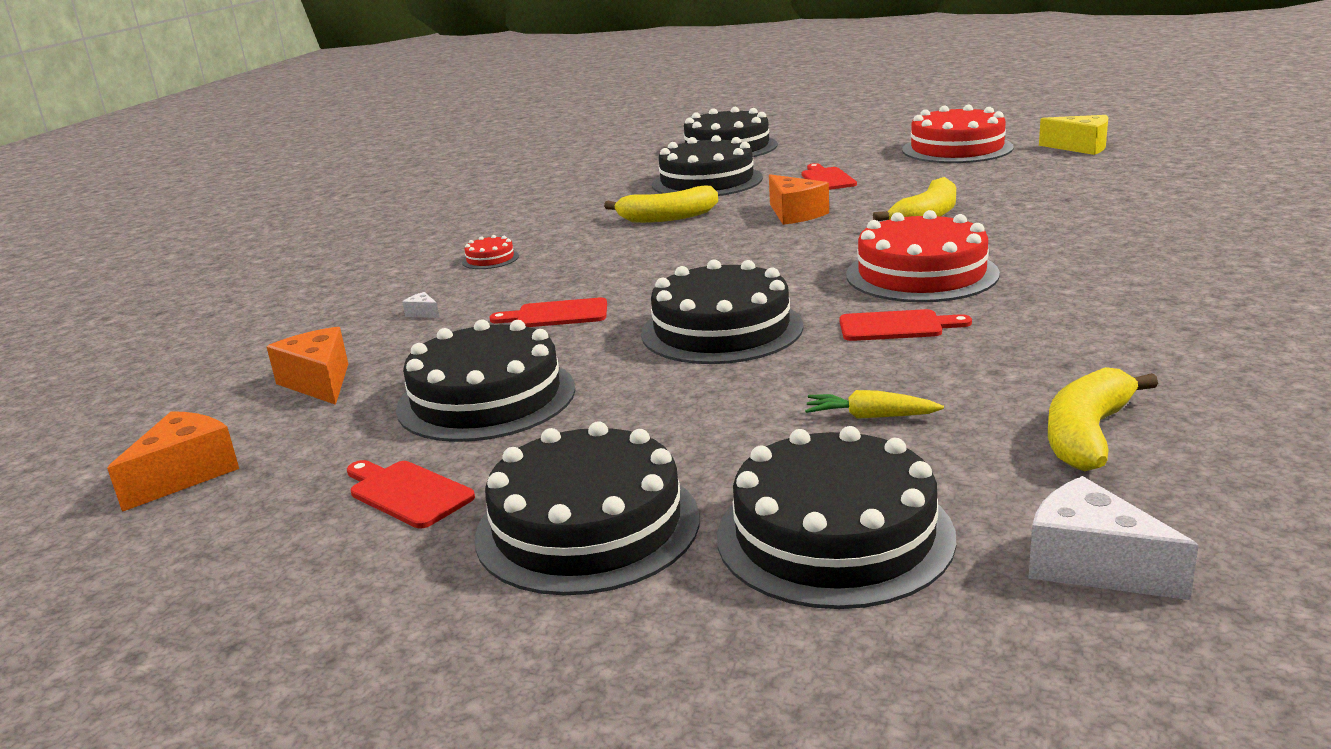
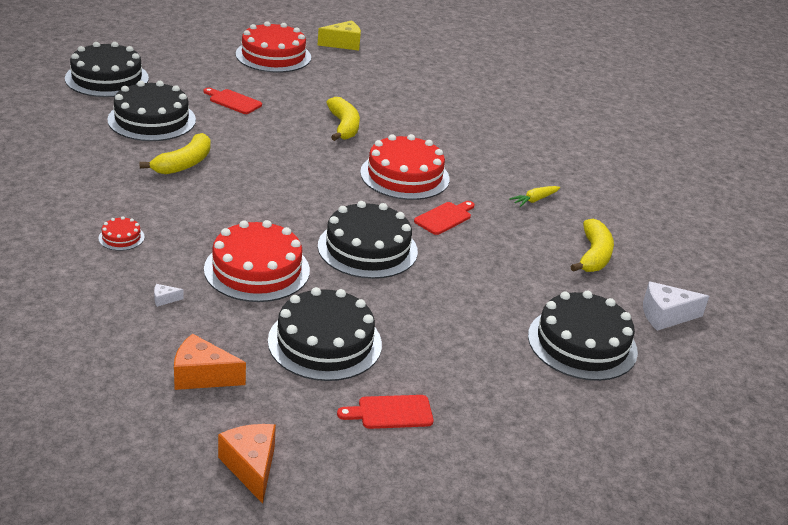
camera: 55 degrees left, 10 degrees up
(557, 314) = (257, 269): red cutting board -> red cake
(587, 526) = (495, 386): black cake -> none
(795, 214) = (264, 141): orange cheese -> none
(870, 416) = (511, 278): yellow carrot -> yellow carrot (534, 200)
(1087, 435) = (593, 255): yellow banana -> yellow banana turned 150 degrees counterclockwise

